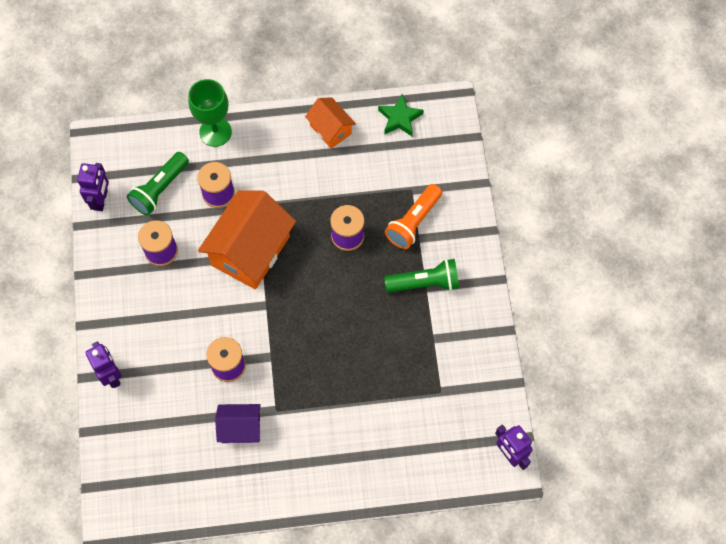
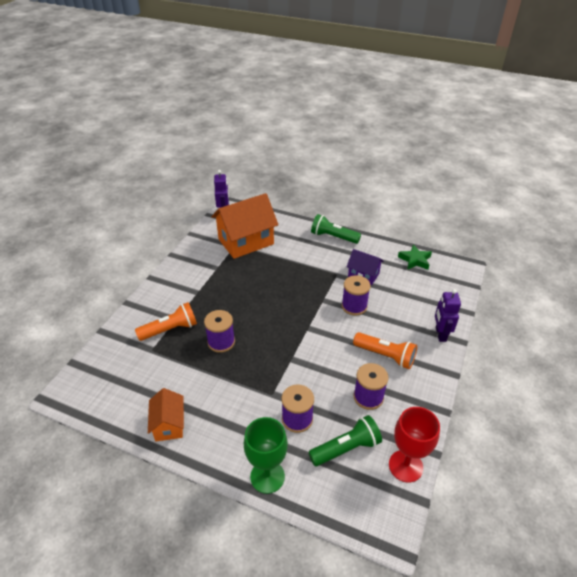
camera: 150 degrees left, 25 degrees down
(101, 200) = (405, 466): purple robot -> red goblet
(163, 311) = (385, 356): none -> orange flashlight
(250, 251) = (297, 365): orange house -> orange house (246, 242)
(400, 118) = (109, 404): green star -> green star (415, 260)
(424, 283) = (196, 294): green flashlight -> green flashlight (333, 237)

